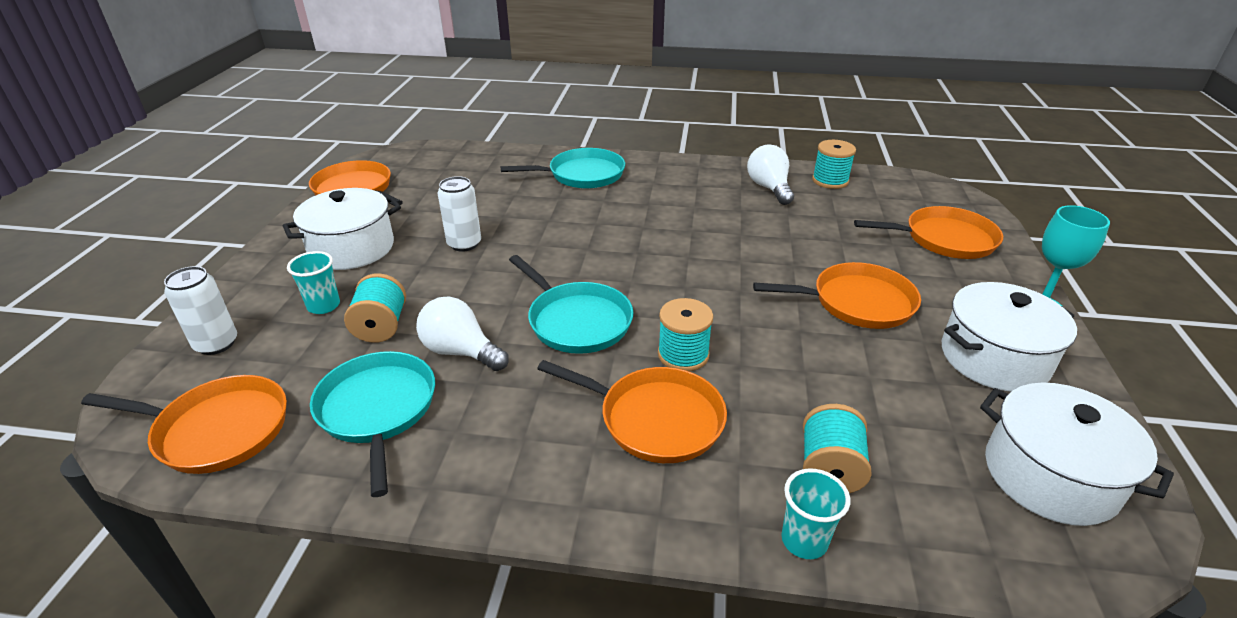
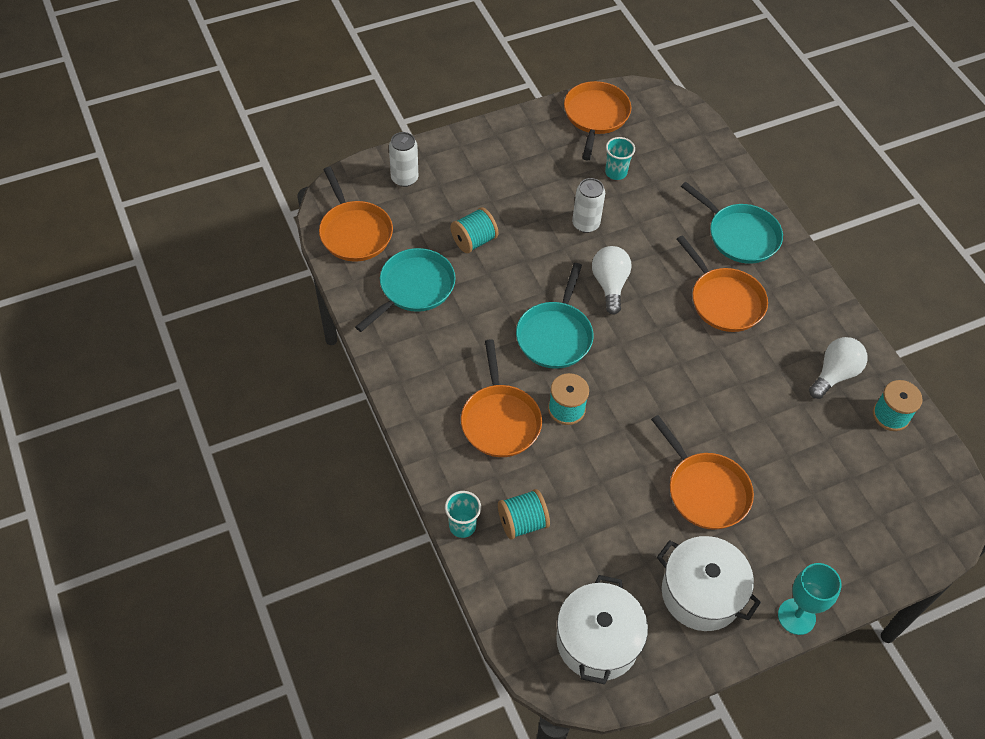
camera: 55 degrees right, 20 degrees up
(323, 306) = (469, 199): turquoise cup -> turquoise cup (616, 172)
(352, 248) = (531, 168): white pot -> none
(461, 352) = (483, 294): white light bulb -> white light bulb (609, 285)
(944, 239) = (855, 530): orange pan -> orange pan (724, 301)

